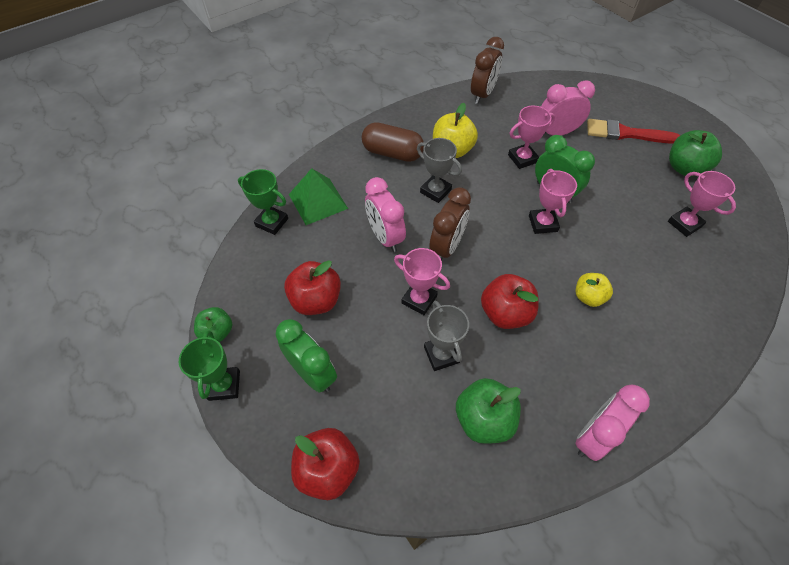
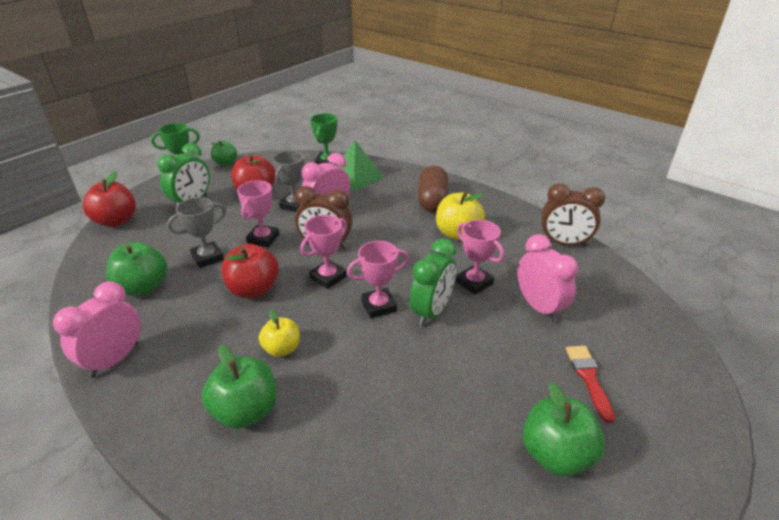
camera: 75 degrees right, 20 degrees down
(435, 191) = (394, 231): grey trophy -> grey trophy (294, 205)
(593, 436) = (115, 359): pink clock -> pink clock turned 90 degrees counterclockwise
(625, 133) = (588, 378): red brush -> red brush, size x0.67
(654, 327) = (246, 411): none -> green apple
(684, 224) = (431, 450): pink trophy -> pink trophy (328, 277)

